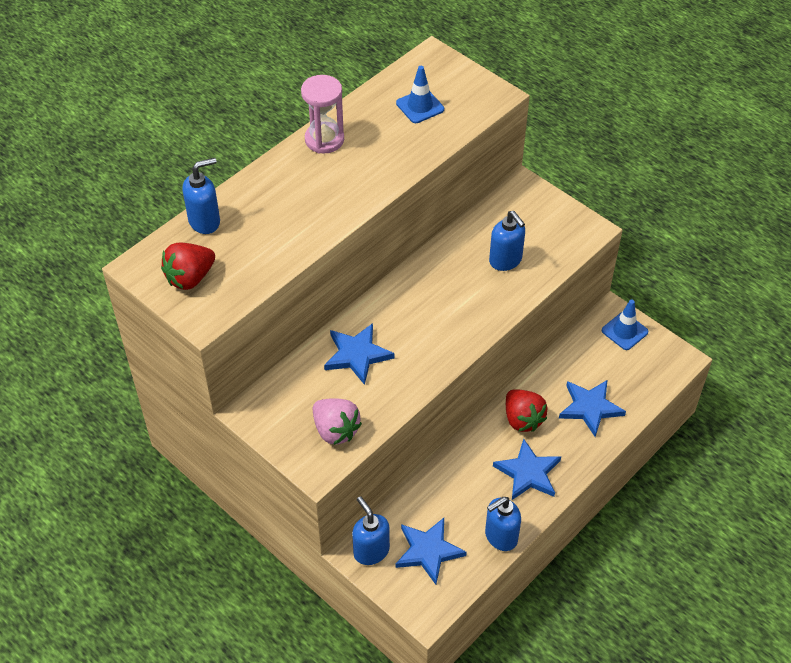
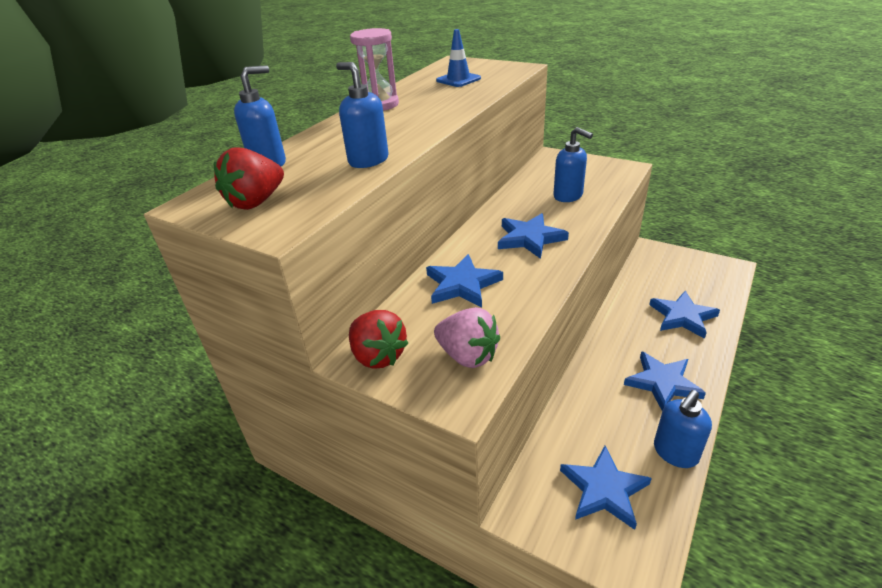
camera: 10 degrees left, 15 degrees down
(371, 551) = (537, 506): blue soap dispenser -> blue soap dispenser (368, 160)
(440, 312) = (529, 238): none -> blue star
(522, 419) = (627, 338): red strawberry -> red strawberry (378, 356)
(624, 331) = (671, 258): blue traffic cone -> none

